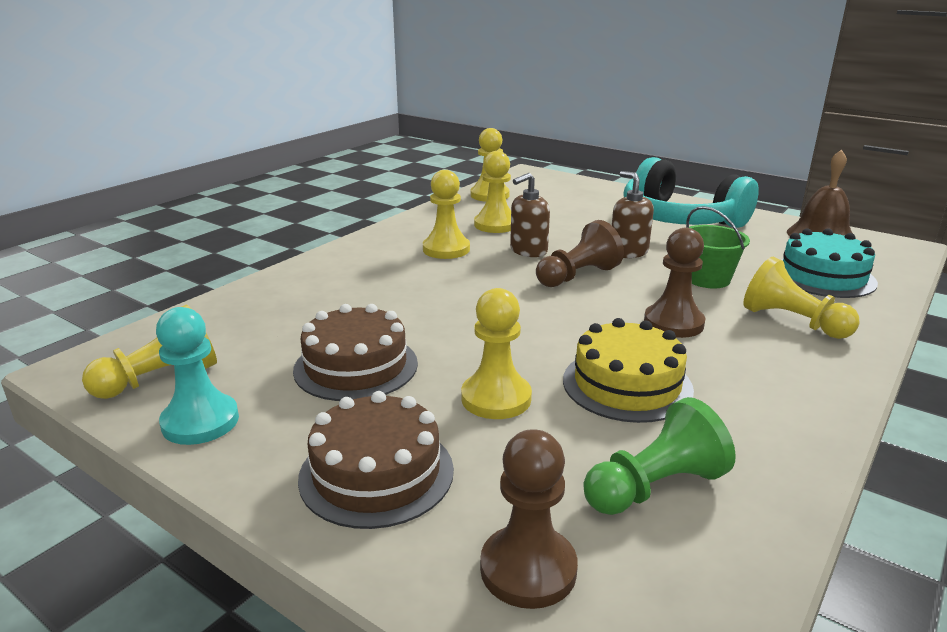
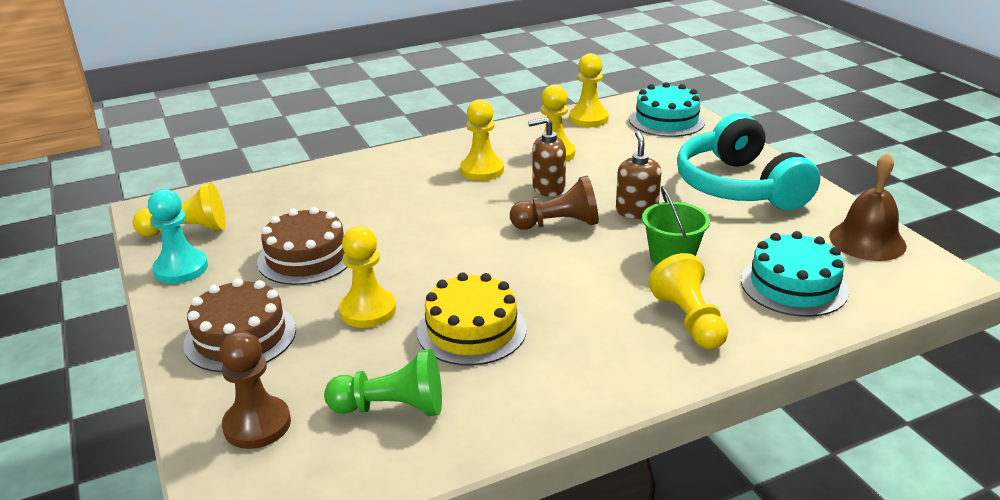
camera: 30 degrees right, 5 degrees up
(557, 186) = (666, 120): none -> turquoise cake
(673, 323) = (580, 290): brown pawn -> none

